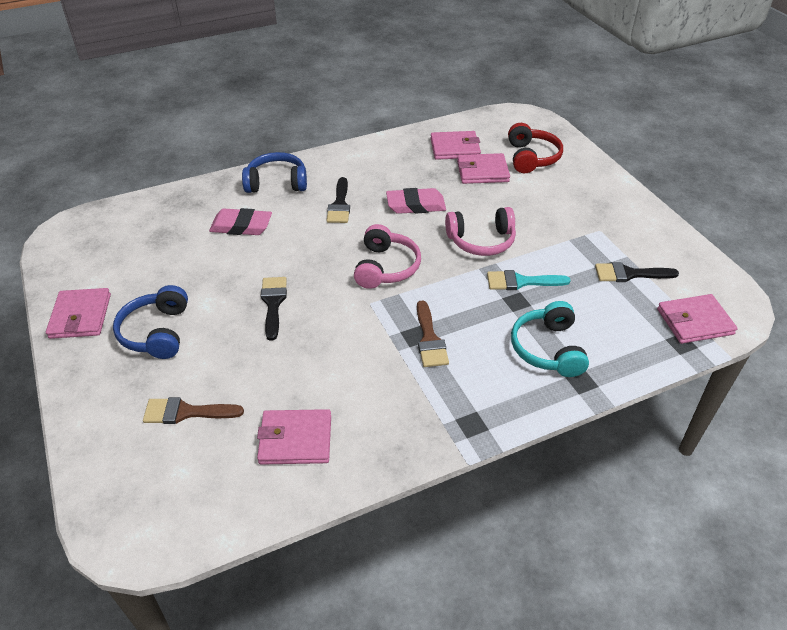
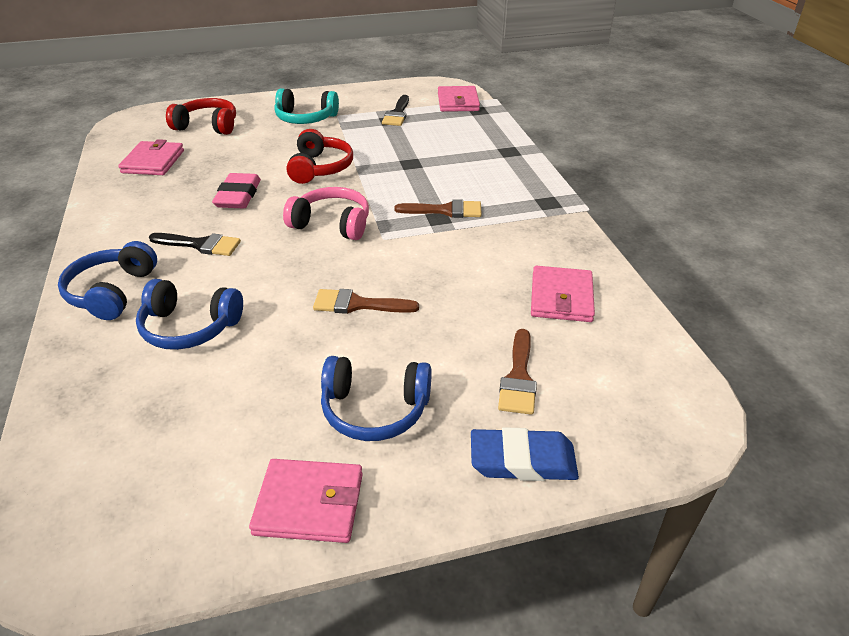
camera: 80 degrees left, 5 degrees down
(100, 419) = (522, 460): none -> blue eraser
(241, 226) = (189, 327): pink eraser -> blue headphones
(273, 303) = (357, 304): black brush -> brown brush
(481, 241) = (320, 168): pink headphones -> red headphones
(482, 171) = (209, 153): pink wallet -> none
(521, 282) = (386, 158): turquoise brush -> none
(548, 349) = (471, 159): turquoise headphones -> turquoise headphones (305, 118)

